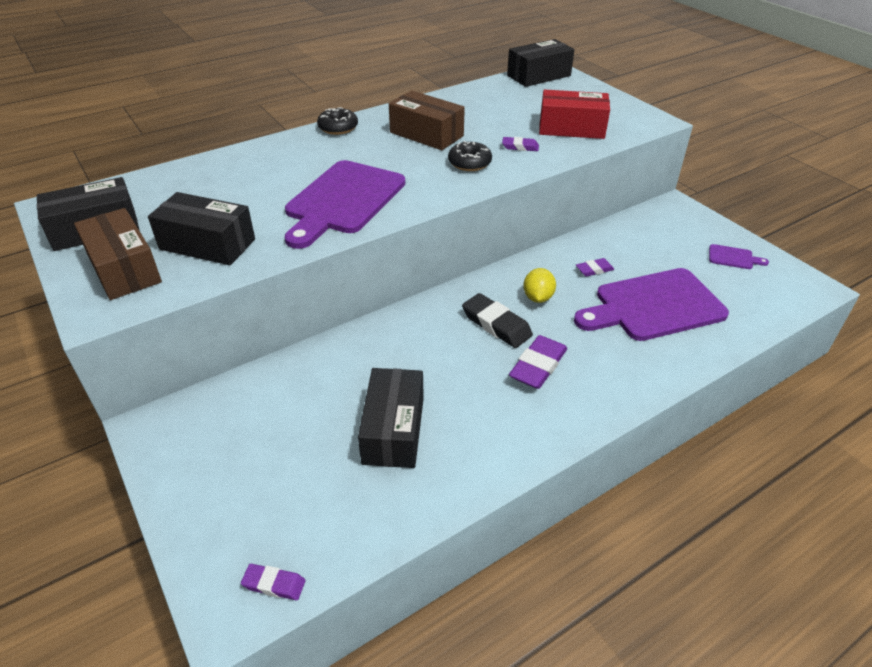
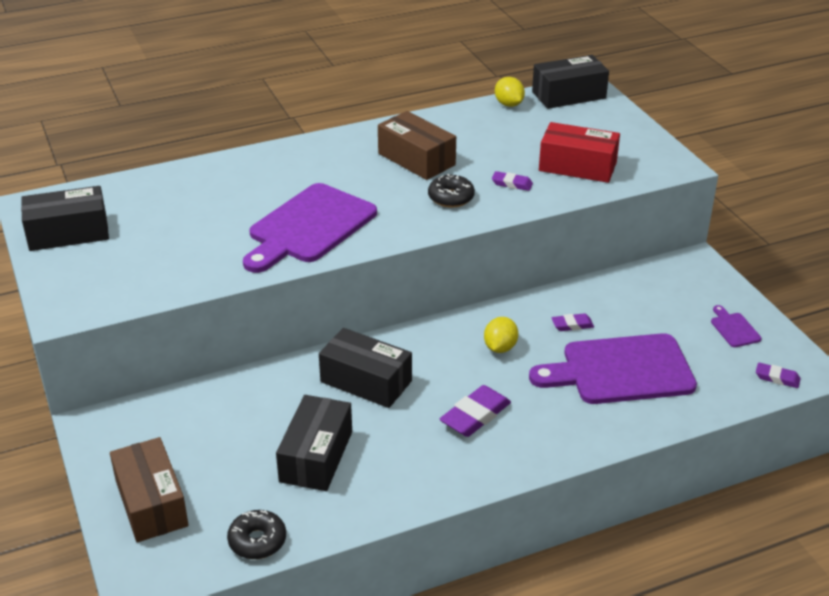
camera: 10 degrees right, 5 degrees down
(124, 269) = (91, 275): brown box -> brown box (151, 503)
(207, 244) = (170, 259): black box -> black box (366, 381)
(274, 584) = (182, 565): purple eraser -> purple eraser (777, 378)
(338, 128) = (325, 143): black donut -> black donut (257, 541)
(491, 86) = (508, 104): none -> yellow lemon
(496, 324) = (447, 370): black eraser -> none
(733, 257) = (734, 328): purple cutting board -> purple cutting board turned 135 degrees counterclockwise

